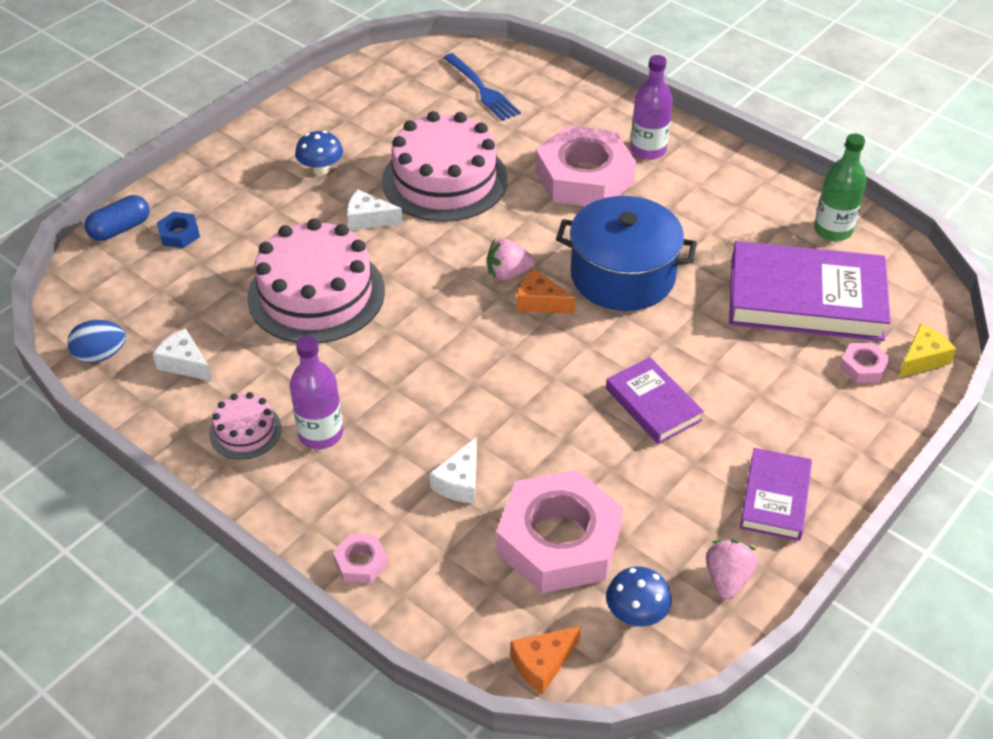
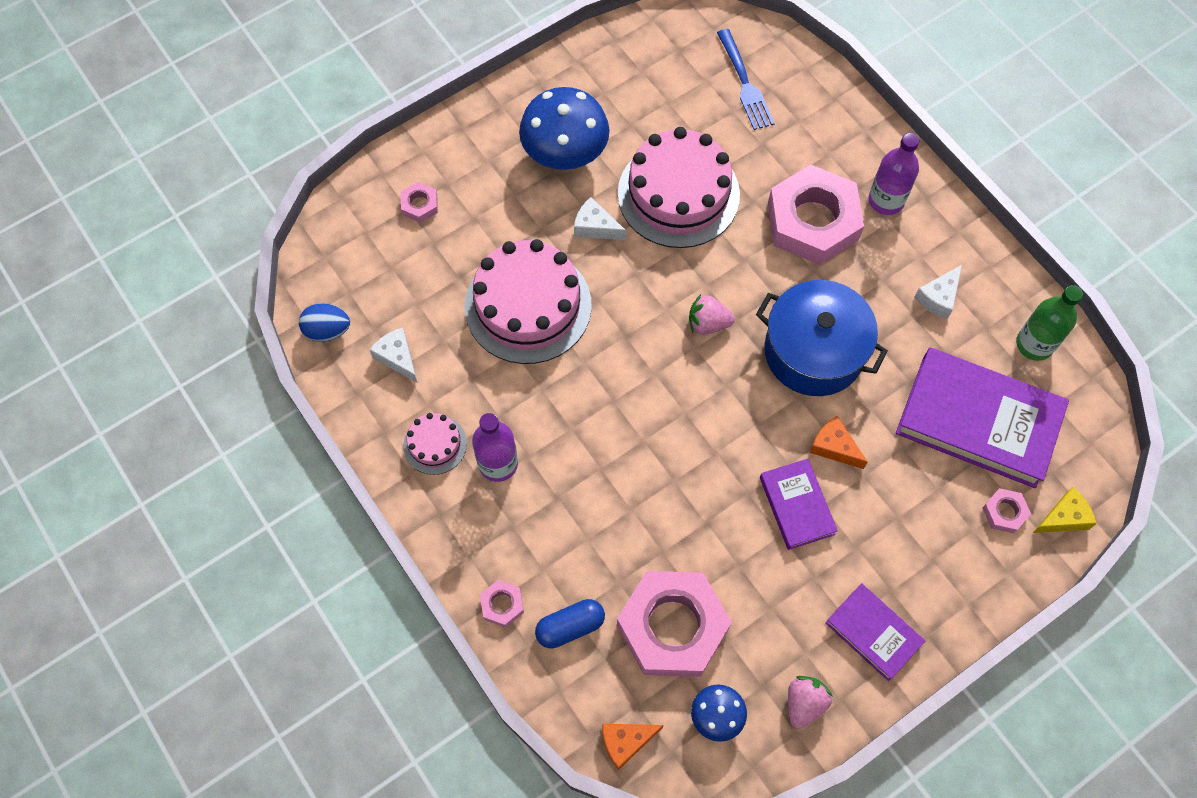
camera: 15 degrees right, 20 degrees up
(120, 229) = (368, 186): blue capsule -> blue capsule (570, 627)
(179, 234) = (420, 205): blue nut -> pink nut
(321, 170) = (565, 154): blue mushroom -> blue mushroom, size x1.91
(459, 482) = (604, 545): white cheese -> white cheese (938, 297)
(540, 302) = (728, 364): orange cheese -> orange cheese (834, 447)
(775, 498) = (873, 633): purple book -> purple book turned 75 degrees counterclockwise

